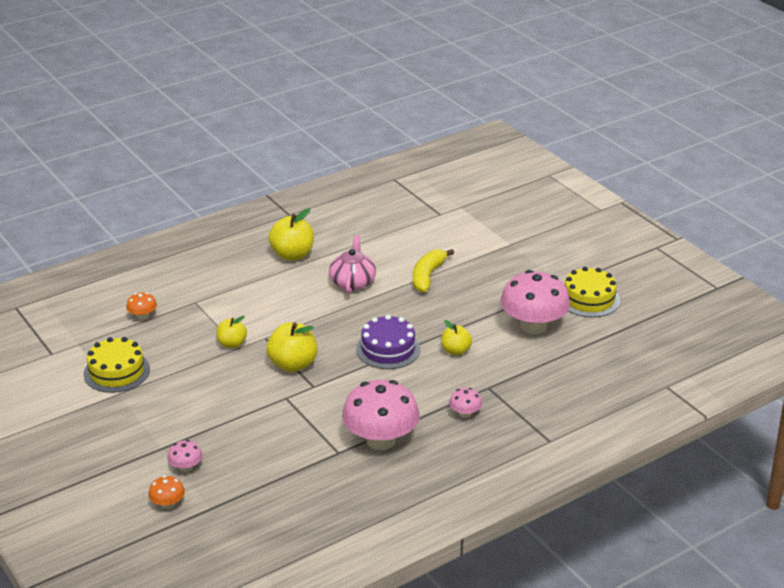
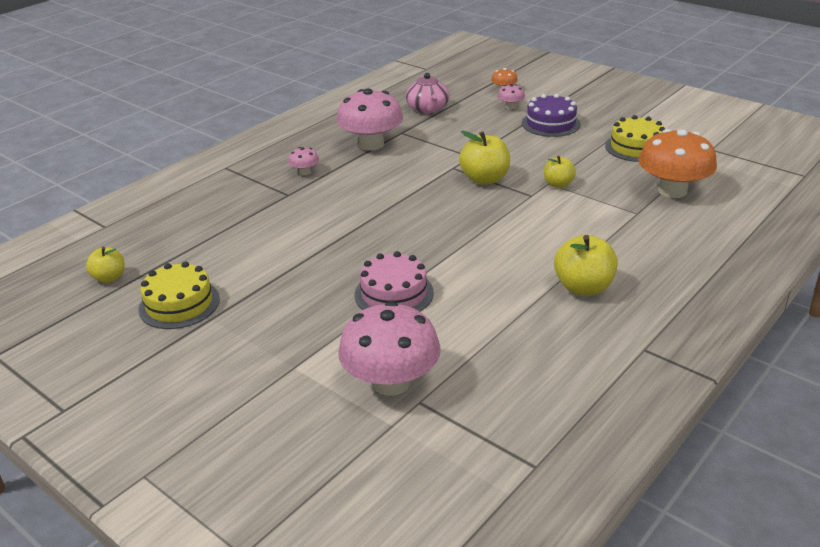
camera: 165 degrees right, 0 degrees up
(142, 316) = (672, 191): orange mushroom -> orange mushroom, size x2.25
(352, 282) = (482, 267): pink teapot -> pink teapot (428, 109)
(388, 349) = (400, 208): purple cake -> purple cake (551, 123)
(427, 276) = (394, 293): yellow banana -> pink cake
(455, 351) = (330, 218): yellow apple -> yellow apple (109, 278)
(533, 326) = (248, 258): pink mushroom -> pink mushroom (391, 382)

